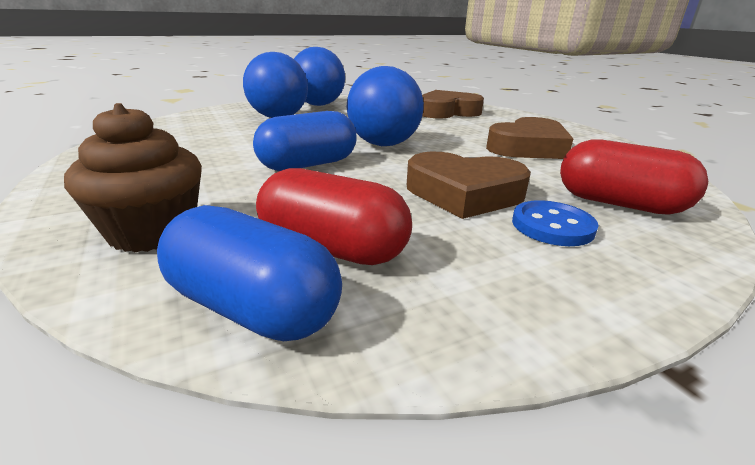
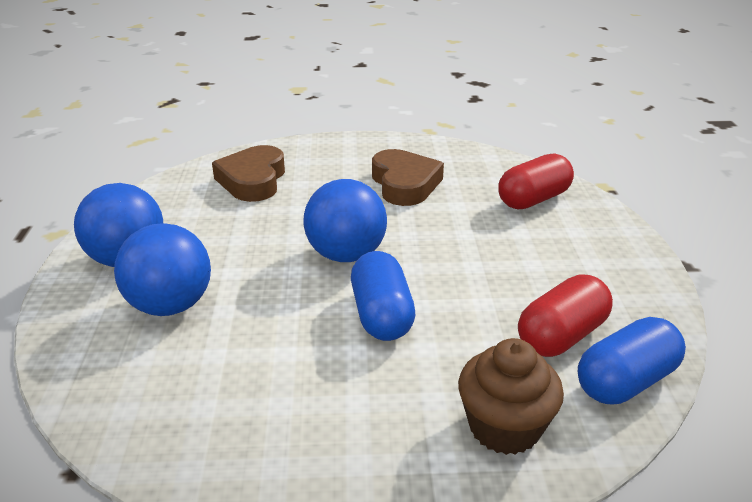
camera: 65 degrees left, 5 degrees up
(464, 193) = (491, 252): brown heart -> none
(552, 226) = (556, 238): blue button -> none

